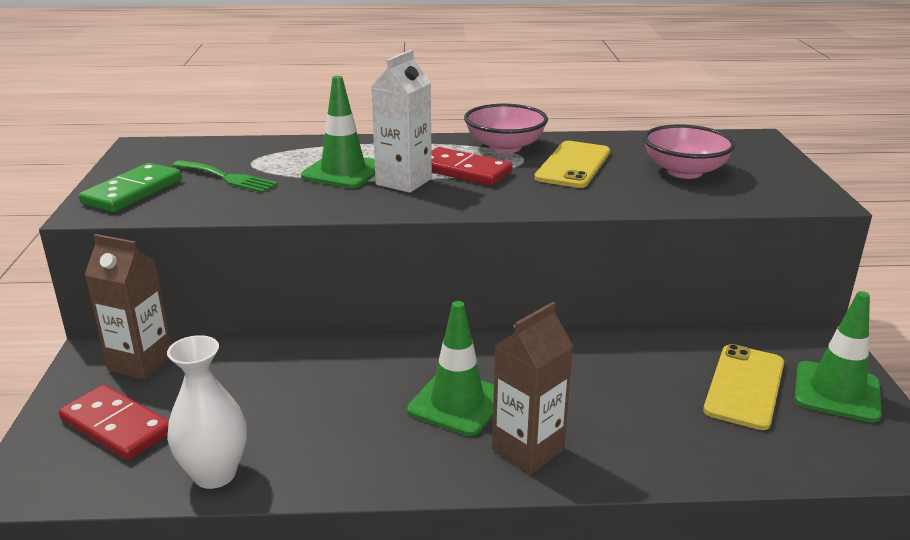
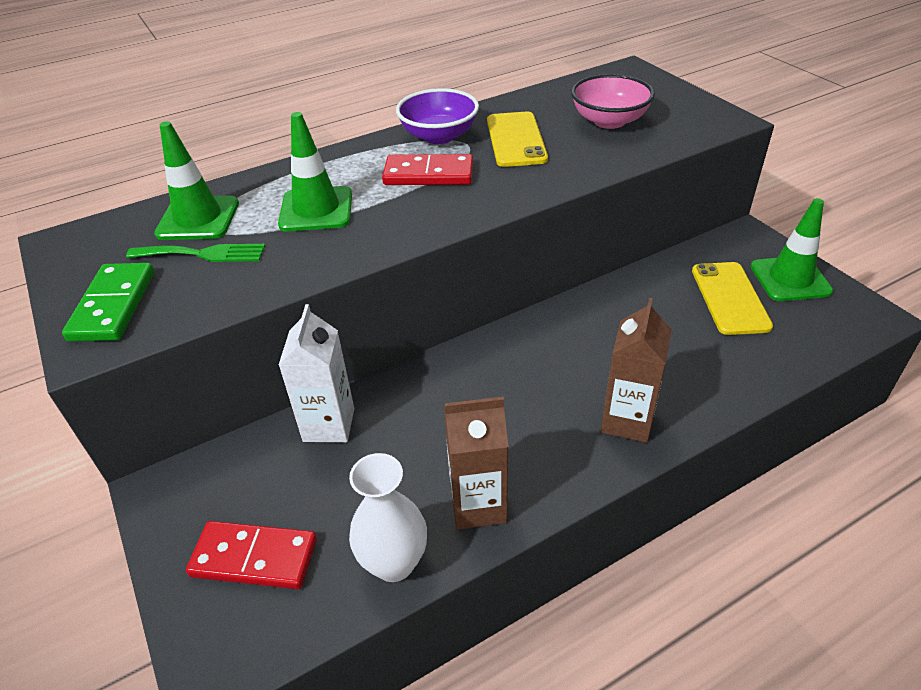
camera: 25 degrees left, 15 degrees up
(140, 363) = (216, 479): brown carton -> brown carton (478, 505)
(403, 182) = (386, 204): white carton -> white carton (329, 424)
(457, 403) = (539, 400): green traffic cone -> green traffic cone (198, 219)
(505, 147) = (439, 136): pink bowl -> purple bowl

